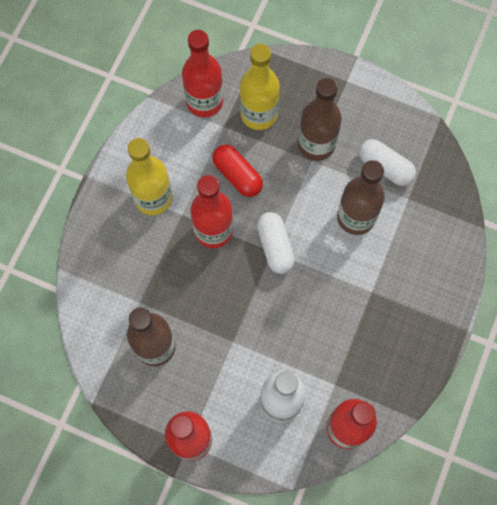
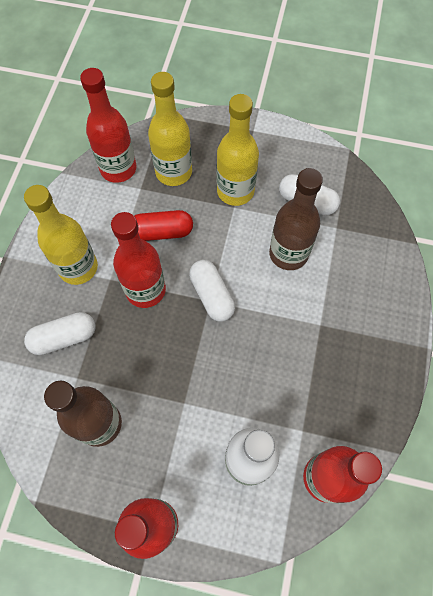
camera: 10 degrees left, 5 degrees down
(133, 263) = (64, 338): none -> white capsule
(237, 175) = (162, 232): red capsule -> red capsule turned 45 degrees counterclockwise
(316, 144) = (235, 191): brown bottle -> yellow bottle

